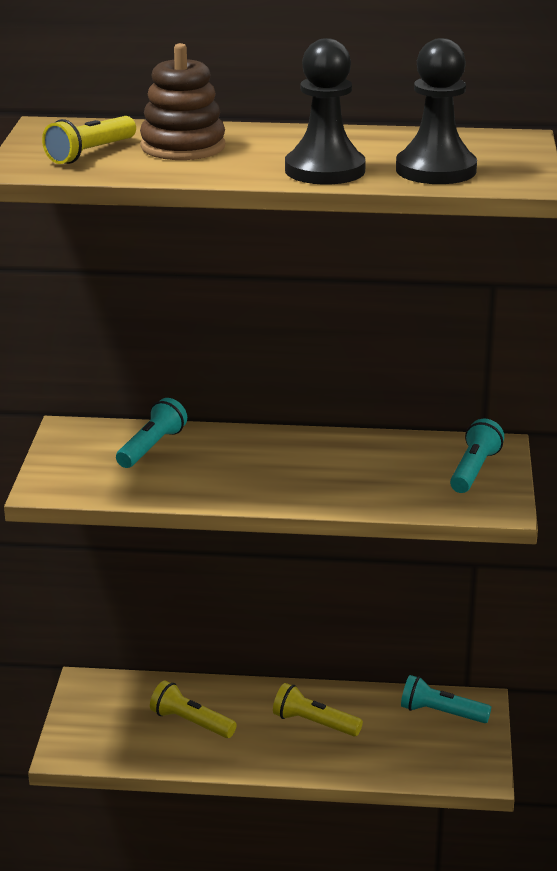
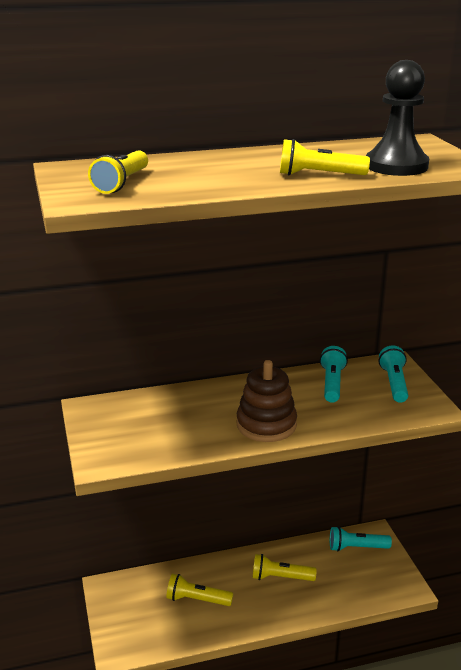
camera: 20 degrees left, 0 degrees up
(152, 447) = (160, 410): turquoise flashlight -> turquoise flashlight (332, 383)
(183, 147) = (190, 170): brown stacking toy -> brown stacking toy (266, 425)
(325, 170) = (319, 175): black pawn -> yellow flashlight

